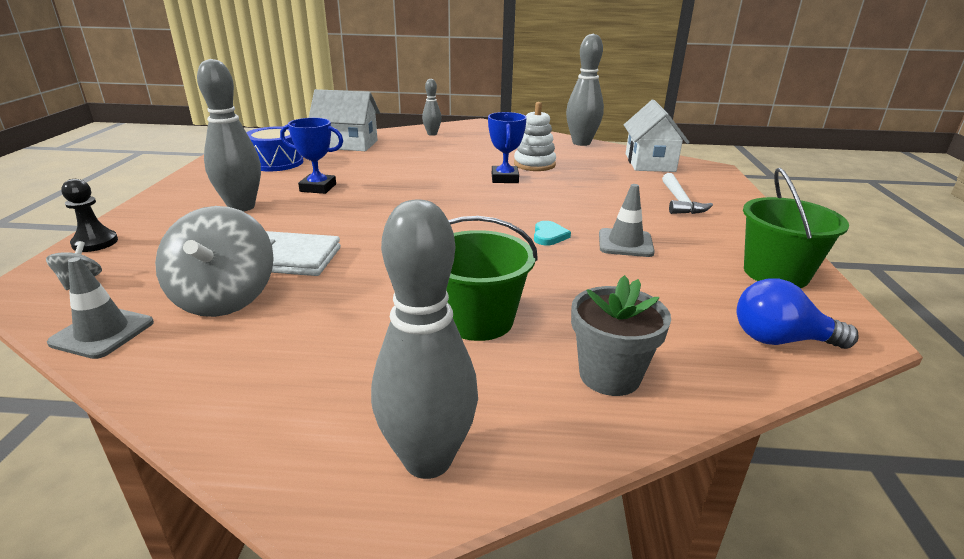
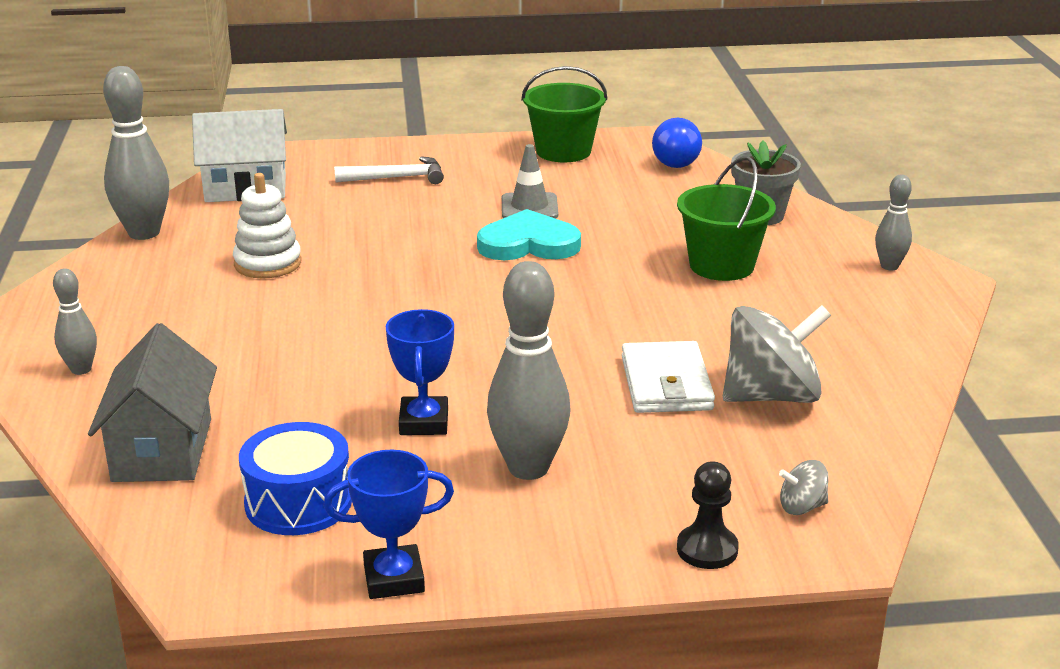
camera: 100 degrees left, 0 degrees up
(102, 332) = (873, 442): grey traffic cone -> none
(348, 144) = (162, 450): white house -> grey house
(428, 459) = (889, 266): grey bowling pin -> grey bowling pin, size x0.55
(504, 178) = (339, 280): blue trophy -> blue trophy (394, 578)
(549, 236) = (528, 244): turquoise heart -> turquoise heart, size x2.02

